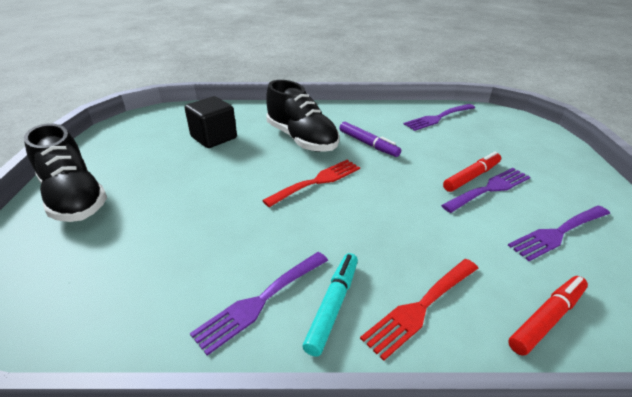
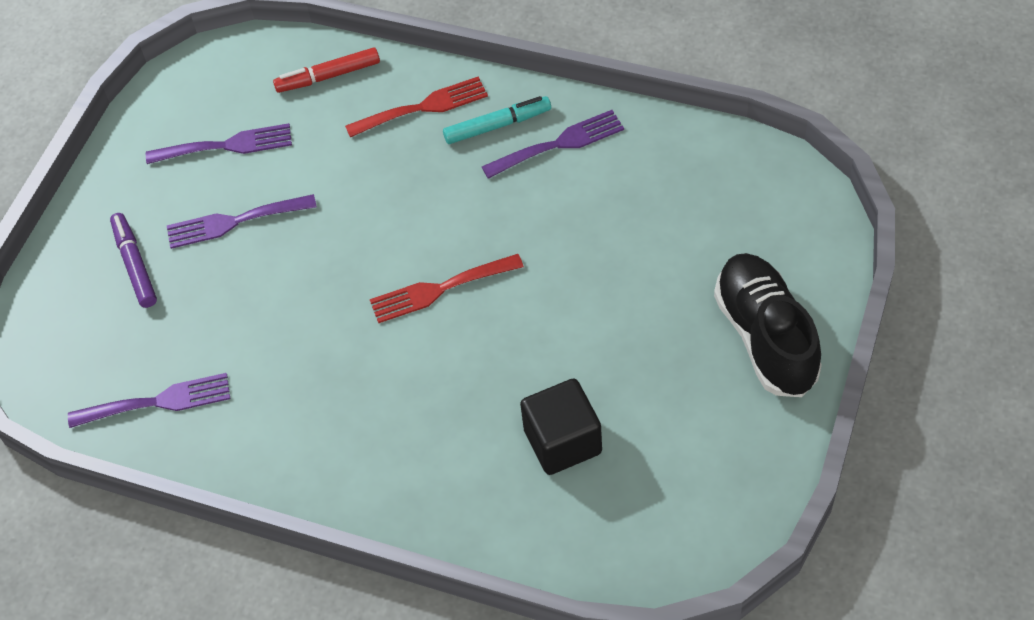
camera: 155 degrees left, 20 degrees up
(301, 139) = (420, 398): black shoe -> none
(332, 306) = (497, 125): turquoise marker -> turquoise marker turned 150 degrees counterclockwise
(368, 144) = (323, 356): purple marker -> purple marker (135, 265)
(471, 177) = (236, 247): red marker -> none

